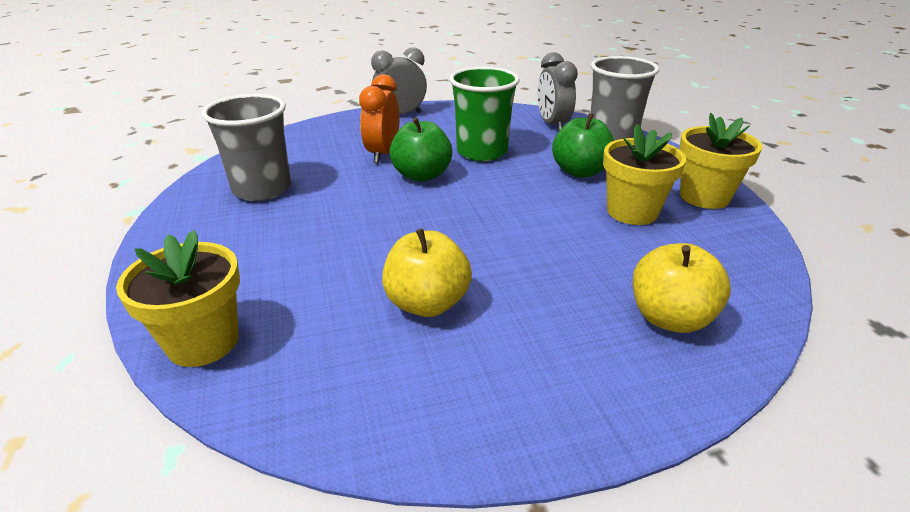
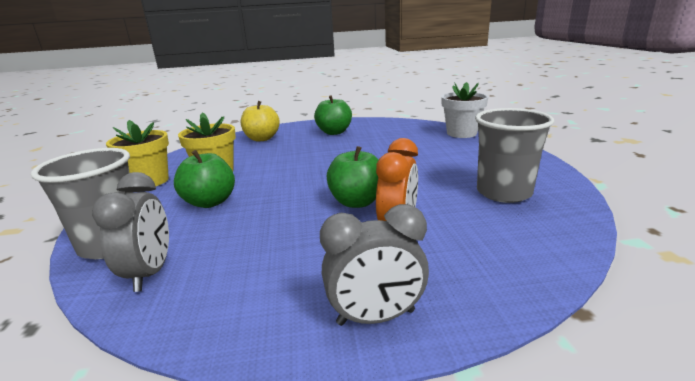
camera: 170 degrees left, 10 degrees down
(203, 342) = (461, 133): yellow flower pot -> white flower pot
(427, 303) = (365, 141): yellow apple -> none
(482, 152) = (283, 227): green cup -> none
(510, 351) = (334, 132): none -> green apple

